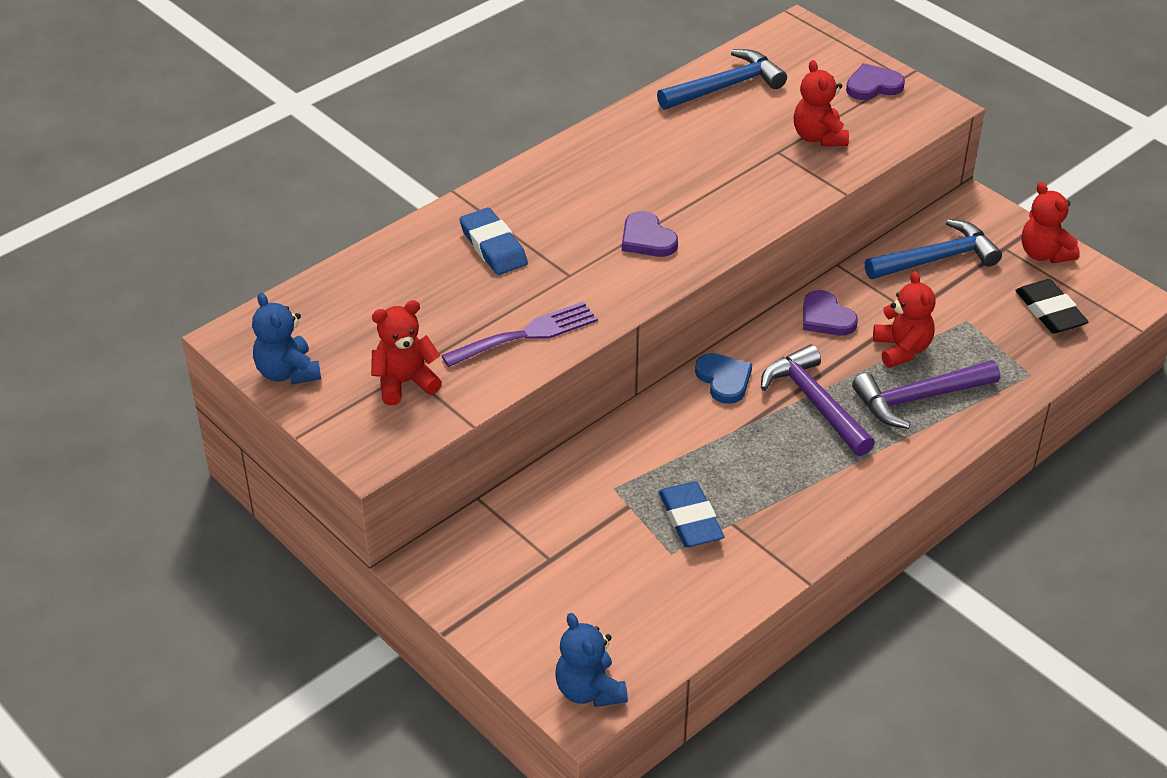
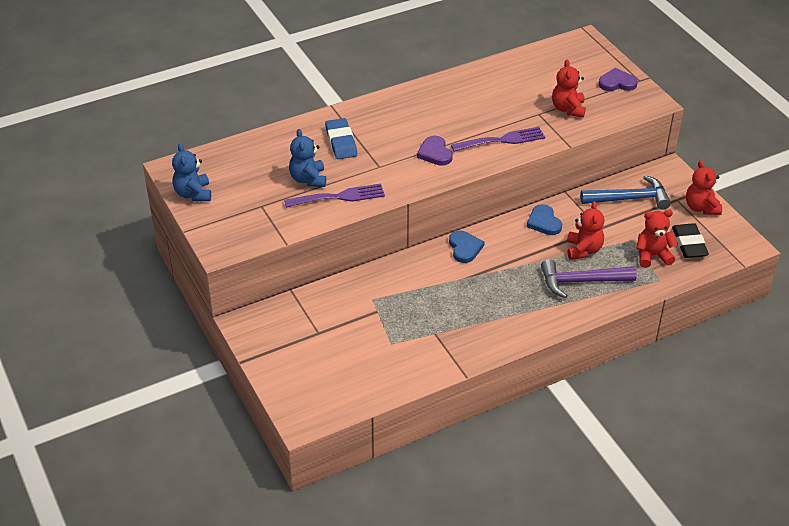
camera: 15 degrees right, 0 degrees up
(405, 382) = (257, 212): red teddy bear -> red teddy bear (652, 256)
(589, 690) = (311, 411): blue teddy bear -> blue teddy bear (308, 179)
(690, 519) = (410, 326): blue eraser -> none
(726, 86) = (523, 69): blue hammer -> none
(741, 201) = (502, 140): none -> purple fork
(814, 402) = (515, 272): purple hammer -> none
(826, 317) = (544, 222): purple heart -> blue heart

